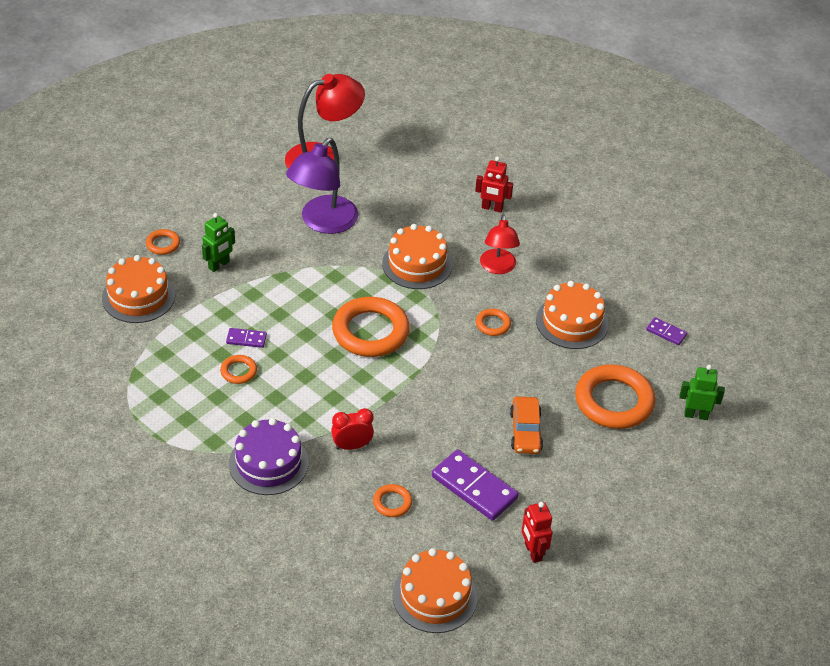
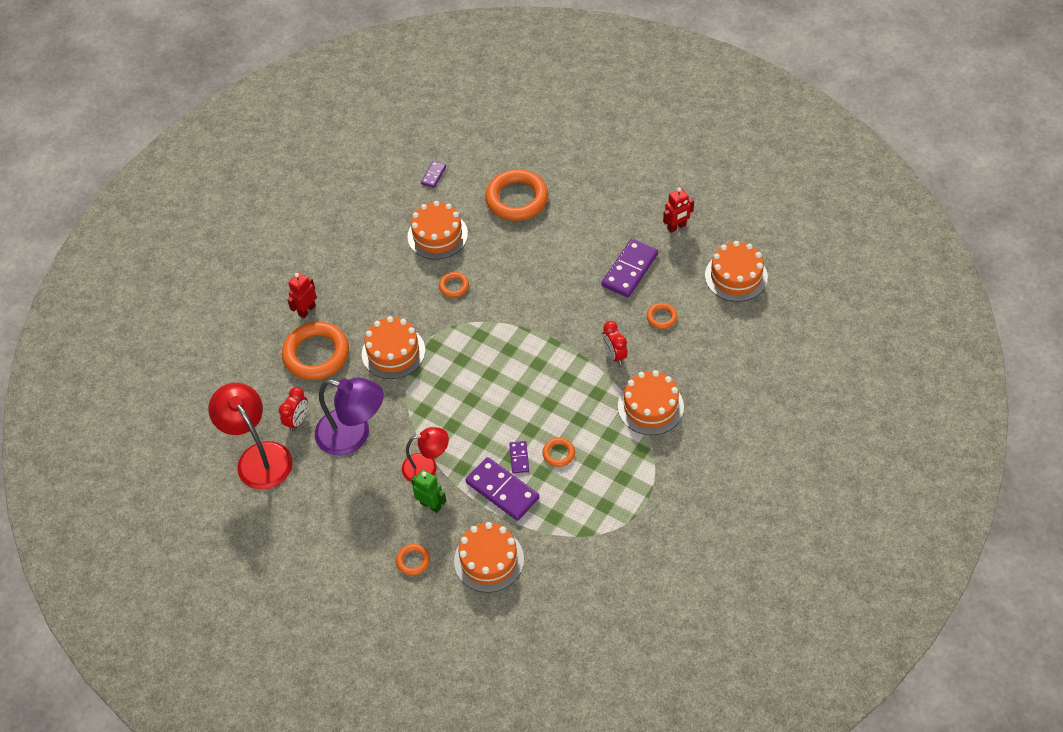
camera: 95 degrees left, 10 degrees up
(213, 319) = (502, 490): none -> purple domino
(268, 463) = (650, 406): purple cake -> orange cake
(355, 187) = (297, 420): none -> red clock
(370, 331) = (485, 369): orange ring -> orange ring (316, 354)
(492, 208) = (307, 310): red robot -> red robot turned 150 degrees counterclockwise
(498, 267) = (384, 294): red lamp -> red lamp (427, 467)
(525, 431) = (564, 248): orange car -> none
(696, 415) = (516, 150): green robot -> none

